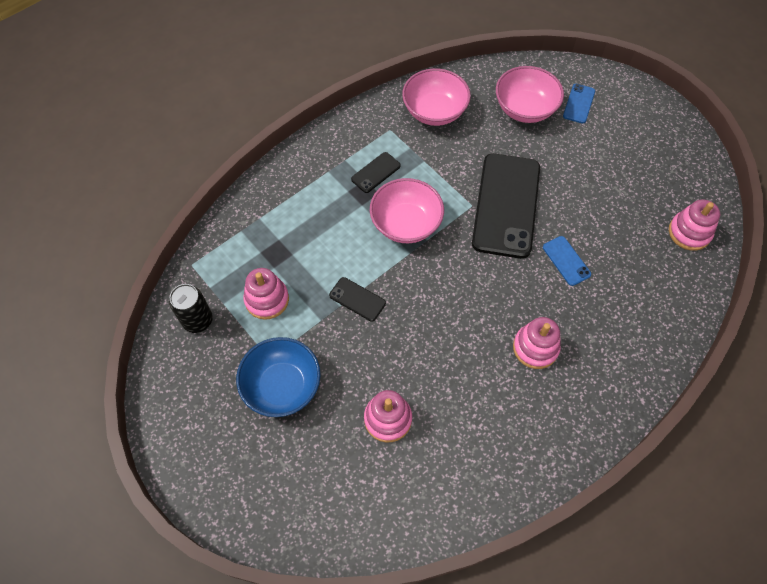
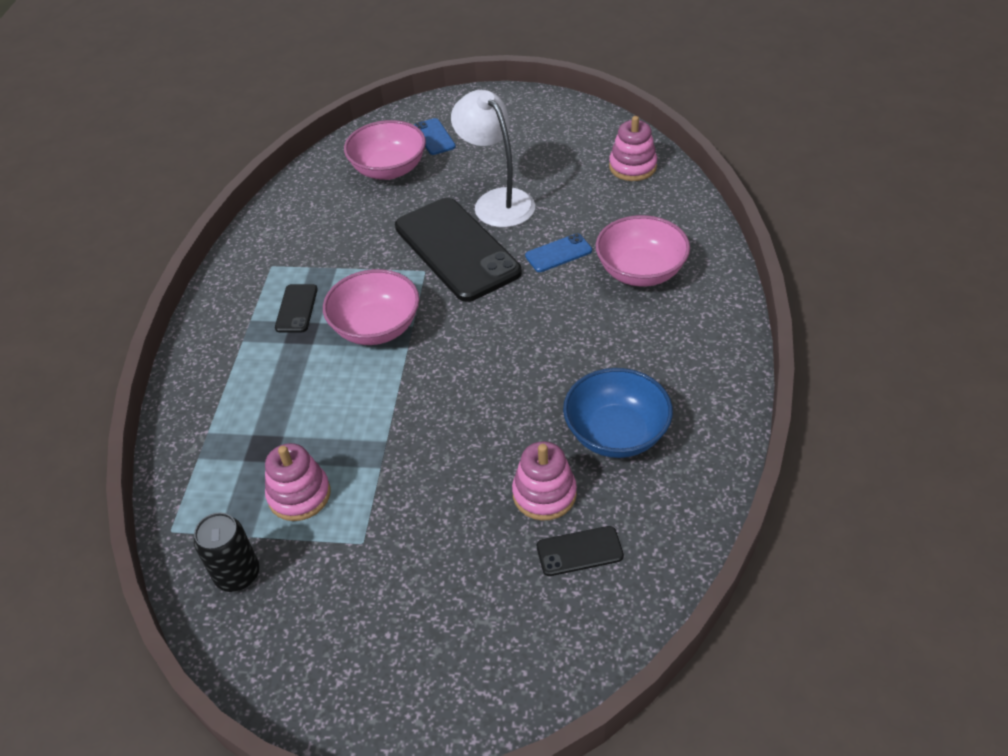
camera: 40 degrees left, 15 degrees down
(282, 386) = (404, 555): blue bowl -> blue bowl (616, 433)
(357, 299) = (398, 422): black phone -> black phone (579, 551)
(434, 111) = (302, 224): pink bowl -> pink bowl (640, 271)
(535, 348) = (609, 334): pink stacking toy -> none
(566, 261) = (558, 253): blue phone -> blue phone turned 45 degrees counterclockwise
(568, 188) = (497, 201): none -> white lamp

